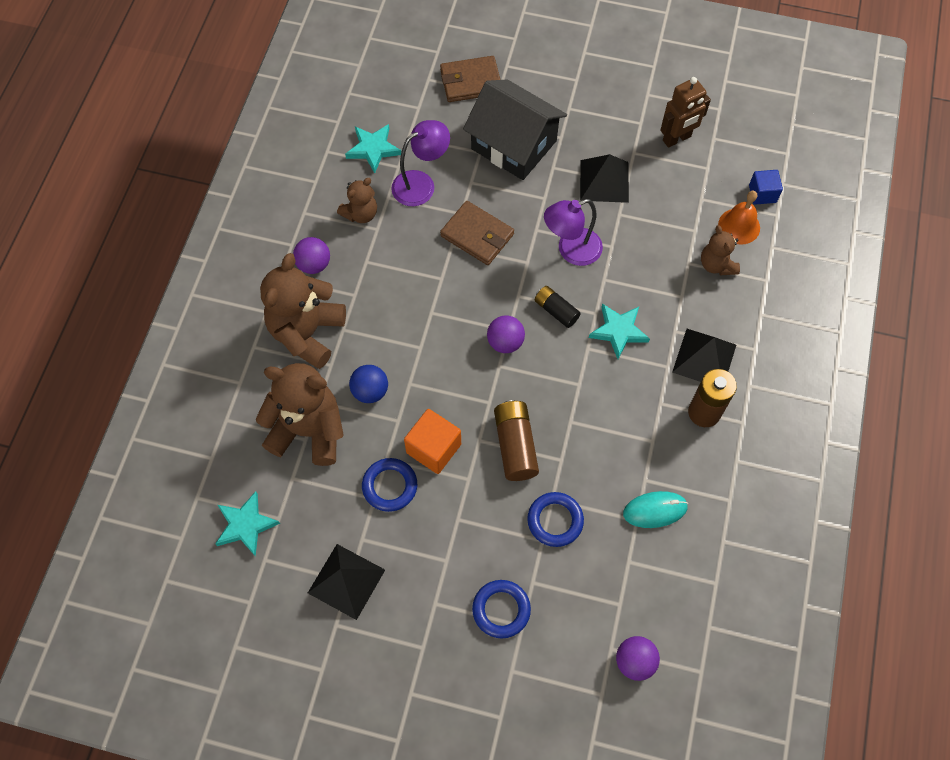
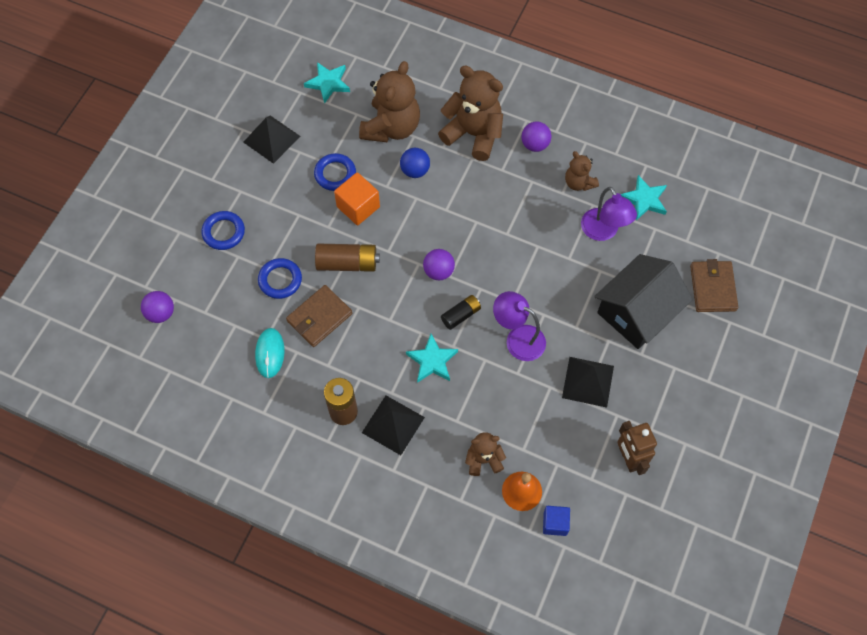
camera: 100 degrees right, 0 degrees up
(477, 235) = (545, 267): brown wallet -> brown wallet (319, 317)
(571, 250) = (518, 338): purple lamp -> purple lamp turned 45 degrees counterclockwise

